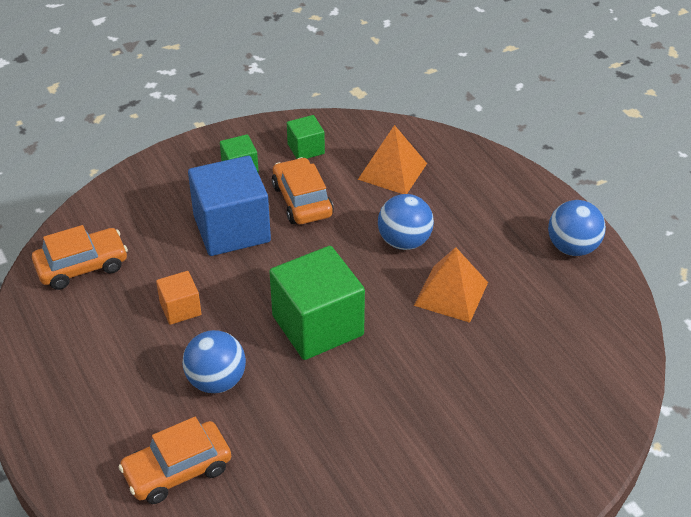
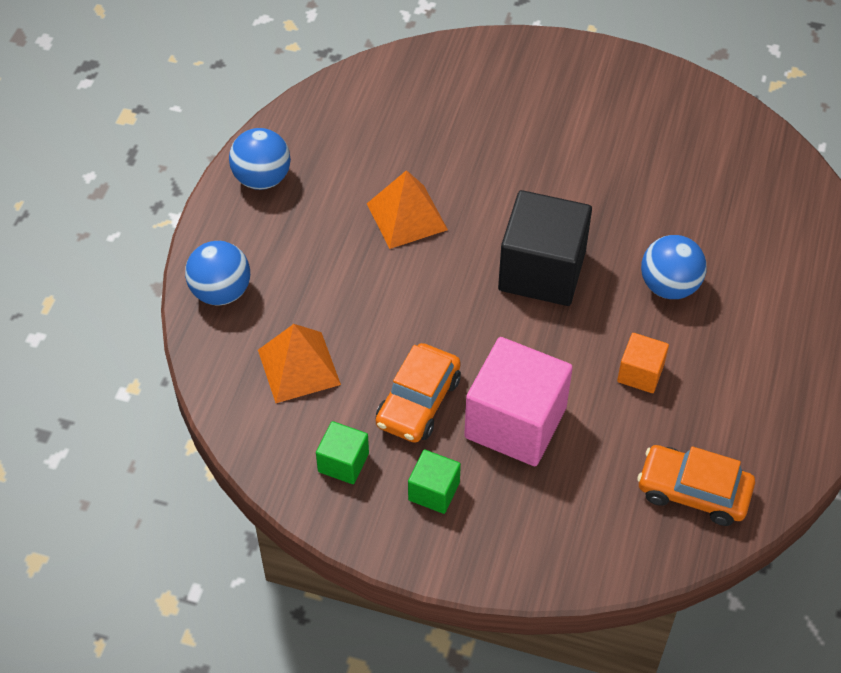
camera: 135 degrees left, 10 degrees up
(177, 470) = (759, 242): orange car -> none
(232, 229) = (515, 422): blue cube -> pink cube
(317, 325) = (542, 271): green cube -> black cube
(404, 241) = (383, 288): blue ball -> blue ball (221, 292)

